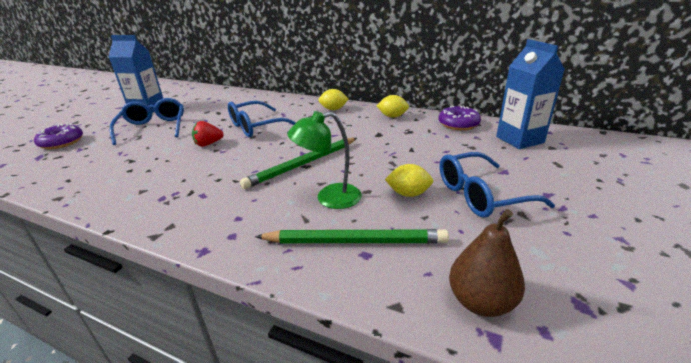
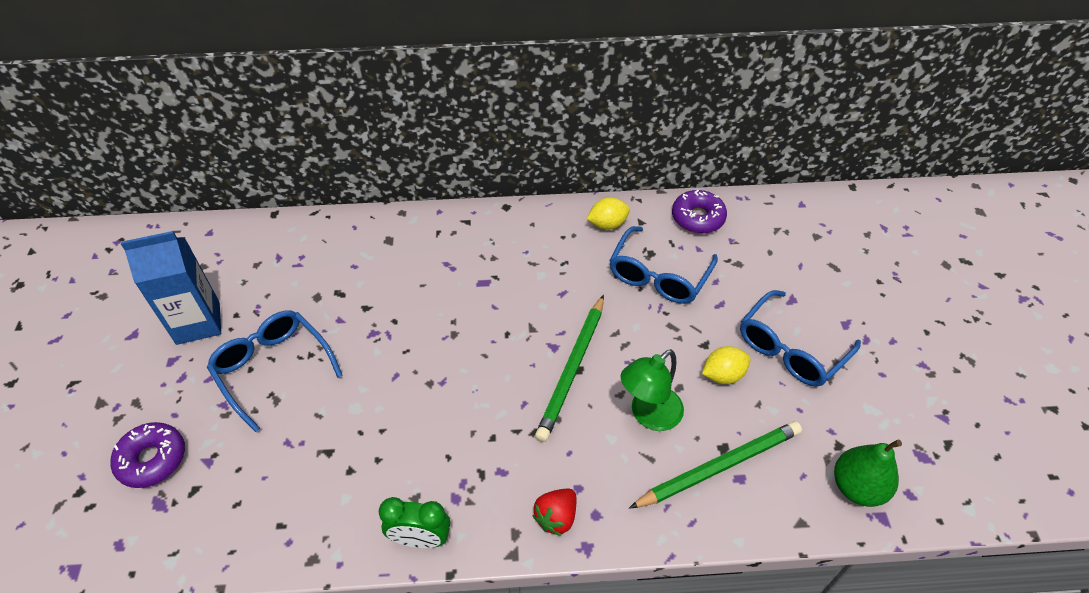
camera: 30 degrees left, 20 degrees up
(118, 209) = (420, 539): none -> green clock
(208, 144) = (406, 374): red strawberry -> red strawberry (556, 517)
(256, 127) = (438, 310): blue glasses -> blue glasses (658, 276)
(333, 109) = (514, 230): yellow lemon -> none
(481, 302) = (857, 487): brown pear -> green pear
(519, 140) = (779, 231): blue carton -> none

